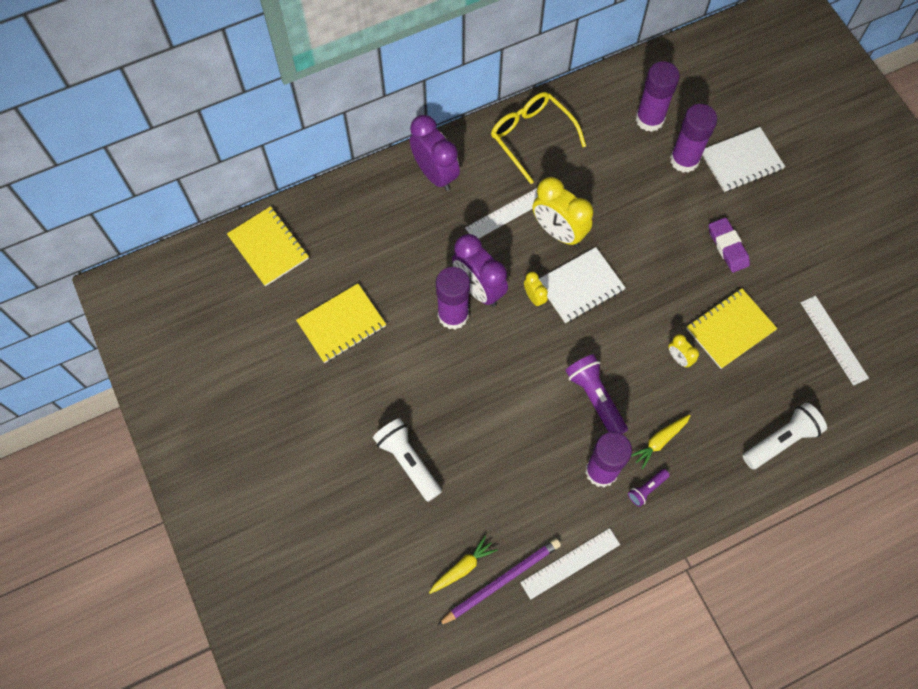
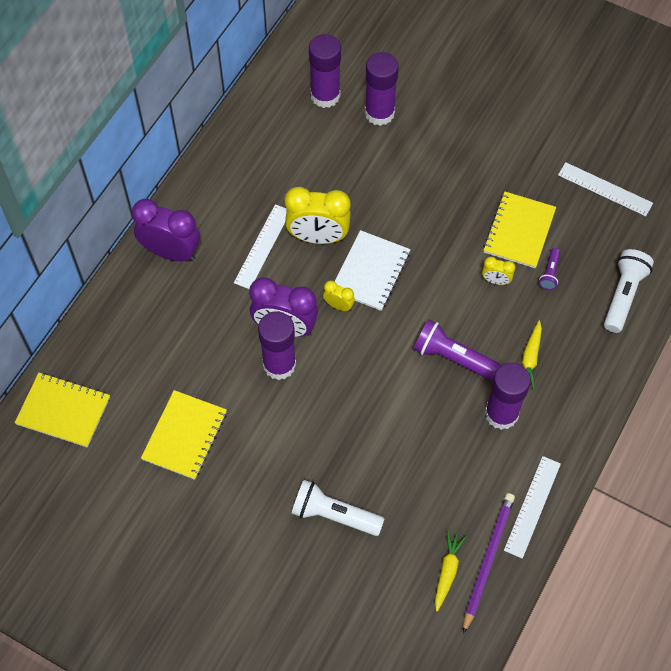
camera: 35 degrees left, 5 degrees down
(531, 136) = (233, 169): yellow glasses -> none
(647, 489) = (548, 404): purple flashlight -> purple flashlight (550, 273)
(727, 247) = (468, 164): purple eraser -> none
(741, 161) = (427, 87): white notebook -> none

